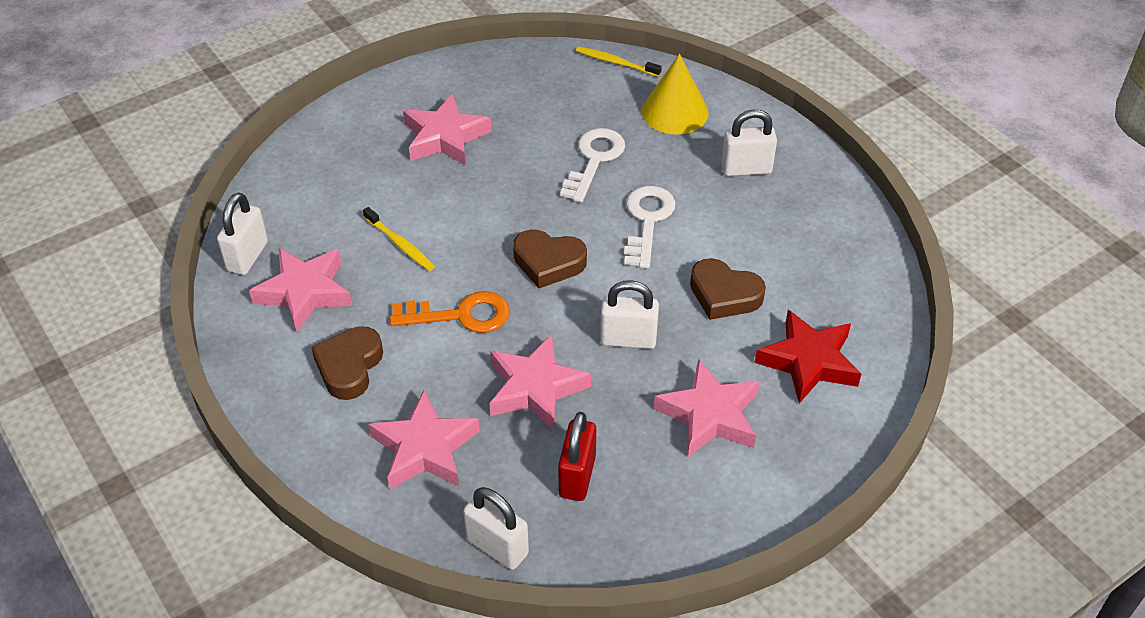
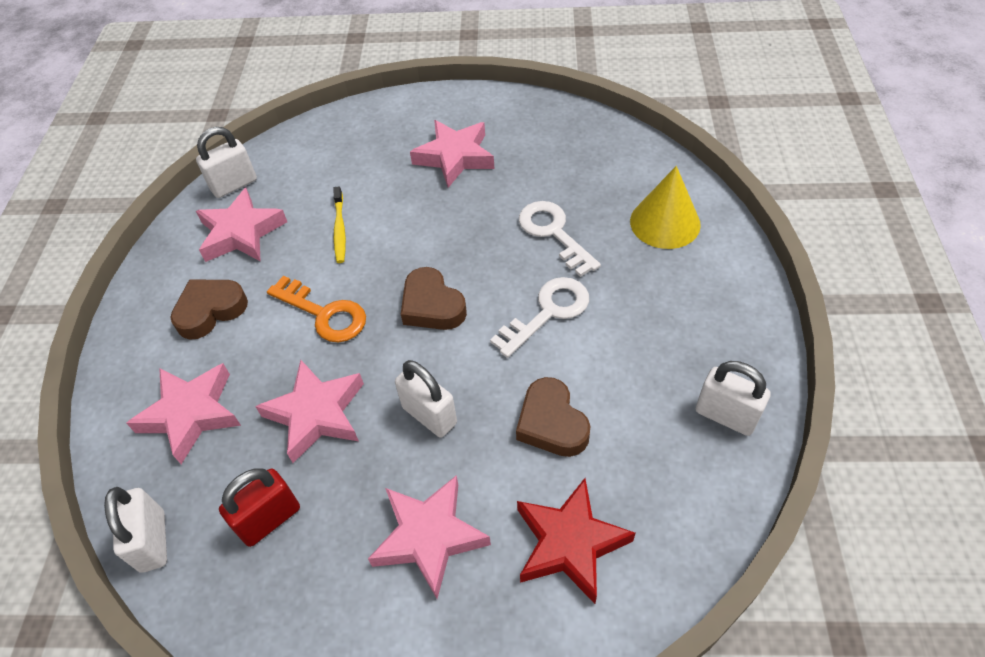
camera: 40 degrees right, 5 degrees up
(594, 160) = (553, 233): white key -> white key turned 90 degrees counterclockwise
(616, 63) = (652, 155): yellow toothbrush -> none
(746, 169) = (684, 309): white padlock -> white padlock (725, 415)

